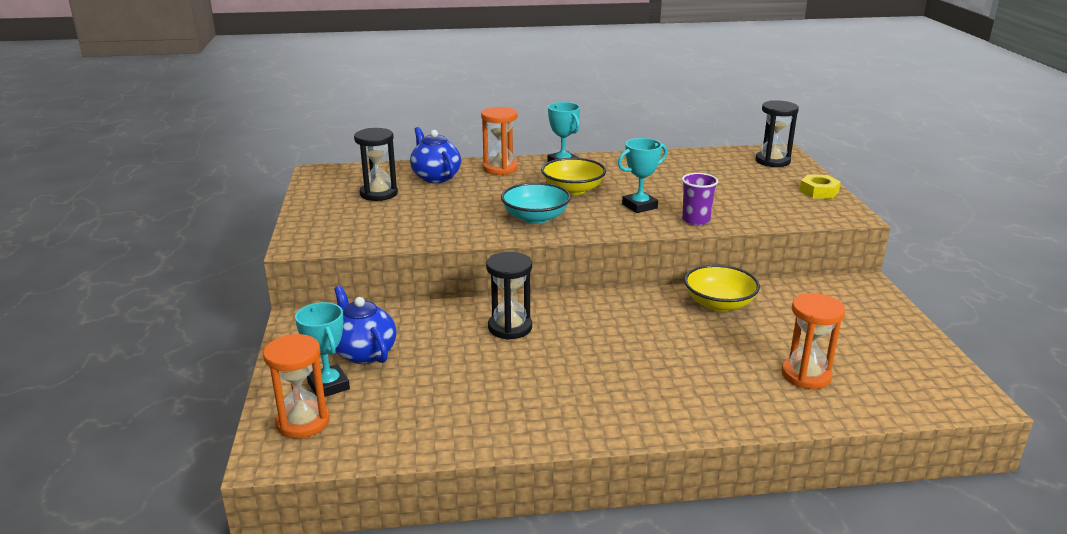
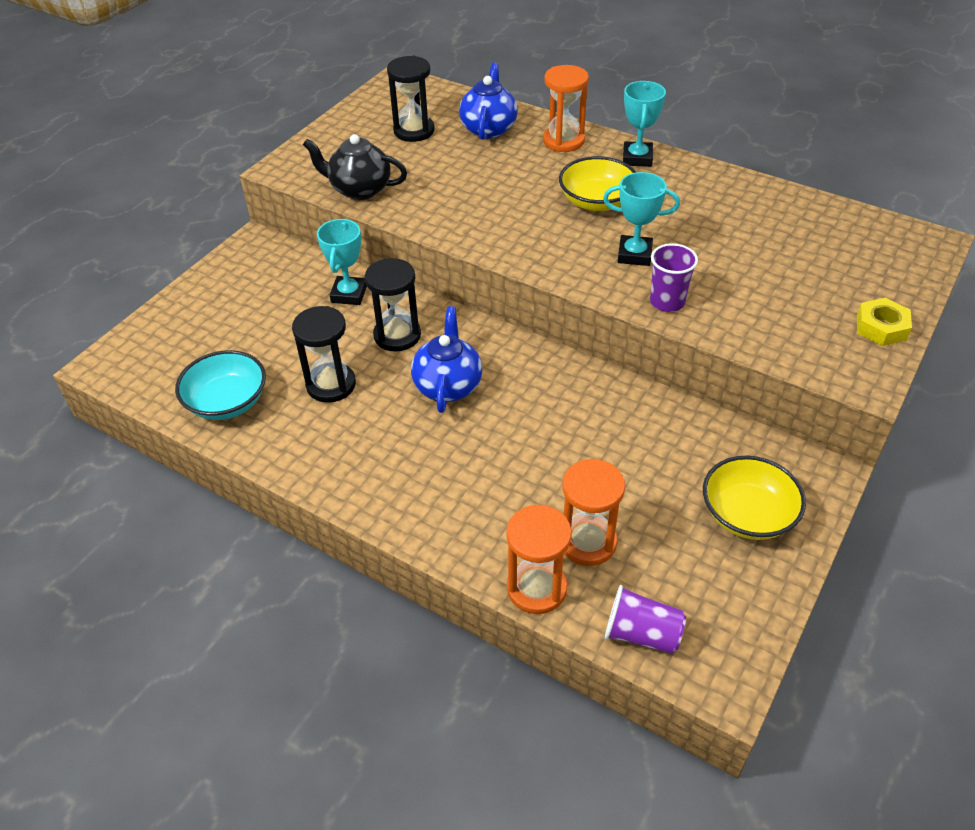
camera: 40 degrees right, 20 degrees up
(303, 422) = (153, 347): orange hourglass -> orange hourglass (536, 588)
(328, 385) = (204, 321): turquoise trophy -> turquoise trophy (349, 294)
(364, 352) = (261, 301): blue teapot -> blue teapot (448, 385)
(389, 236) = (359, 189): none -> black teapot
(535, 217) = (511, 224): turquoise bowl -> turquoise bowl (227, 402)
(719, 304) = (620, 411): yellow bowl -> yellow bowl (747, 514)
(772, 161) = (894, 254): black hourglass -> black hourglass (331, 385)
(905, 402) = (641, 634): none -> purple cup

